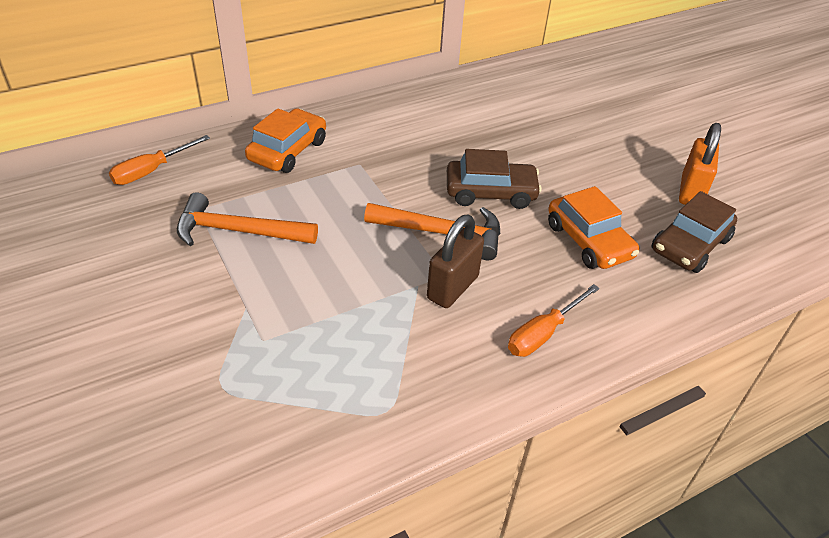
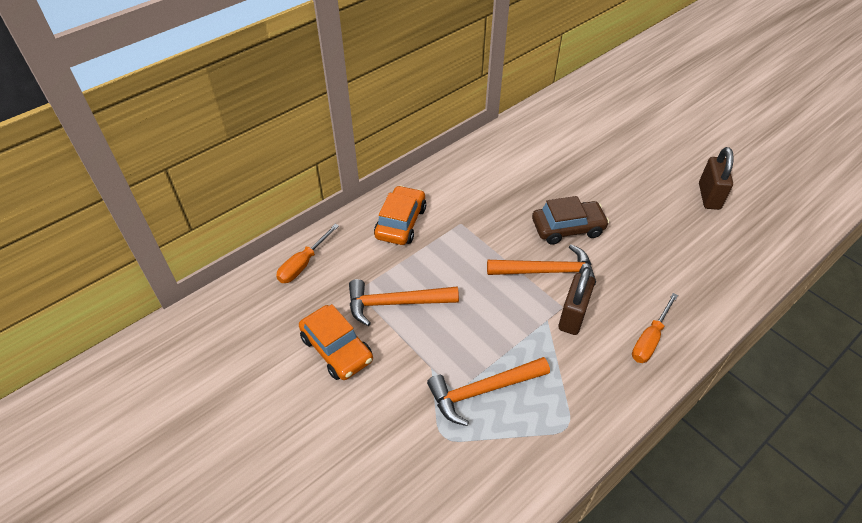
camera: 10 degrees left, 5 degrees up
(297, 346) = (483, 391): none -> orange hammer
(589, 241) = (653, 255): orange car -> orange car (337, 349)
(690, 245) = (723, 242): brown car -> none
(691, 191) = (709, 196): orange padlock -> brown padlock

